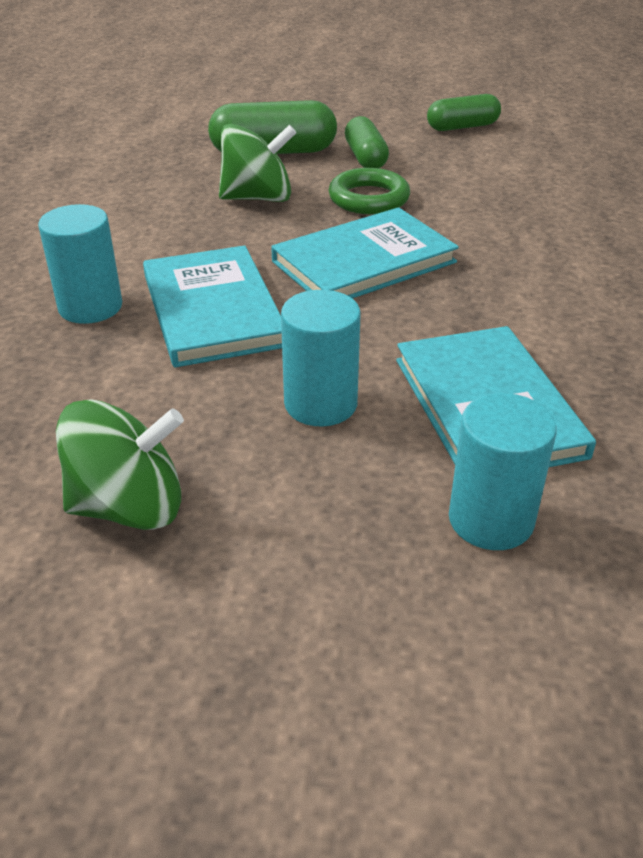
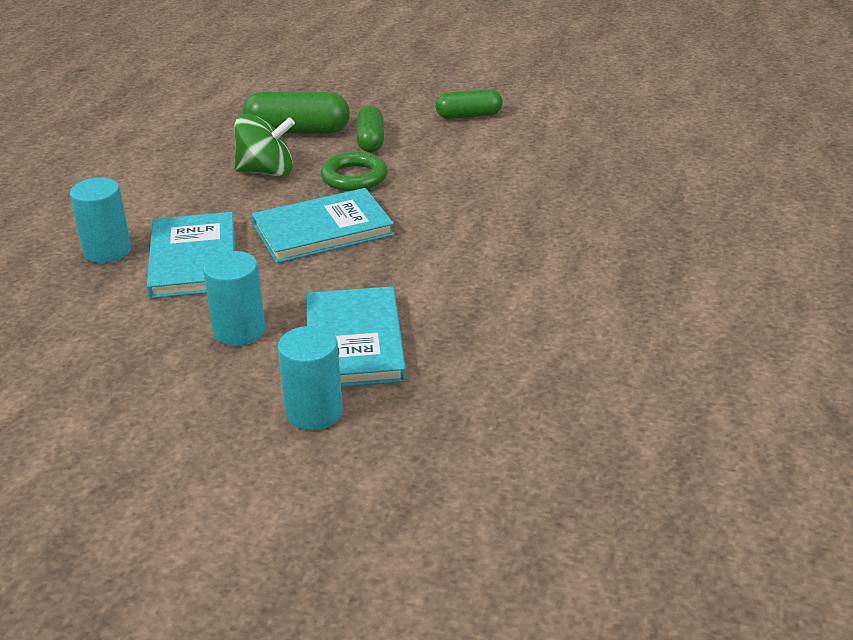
camera: 10 degrees right, 5 degrees down
(129, 506) = (87, 384): green spinning top -> none

